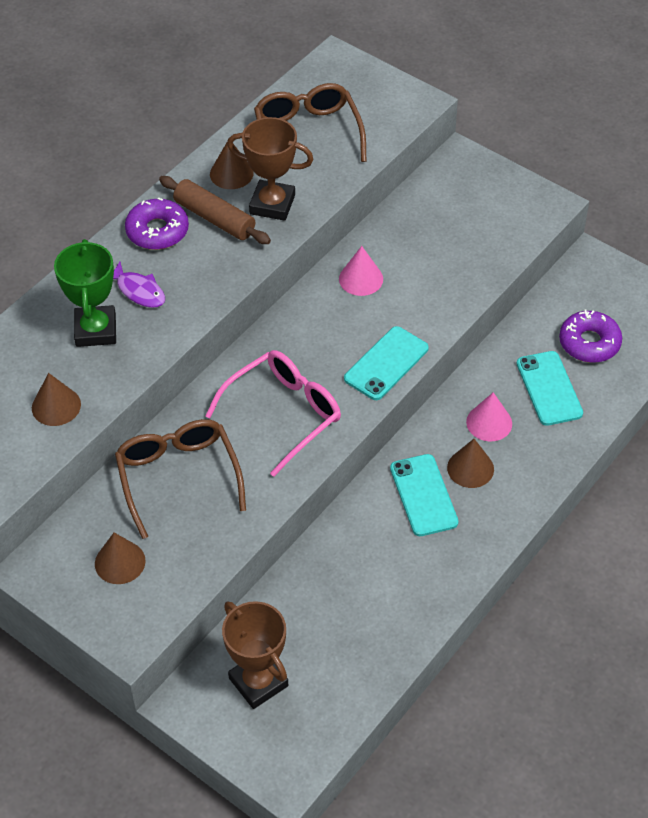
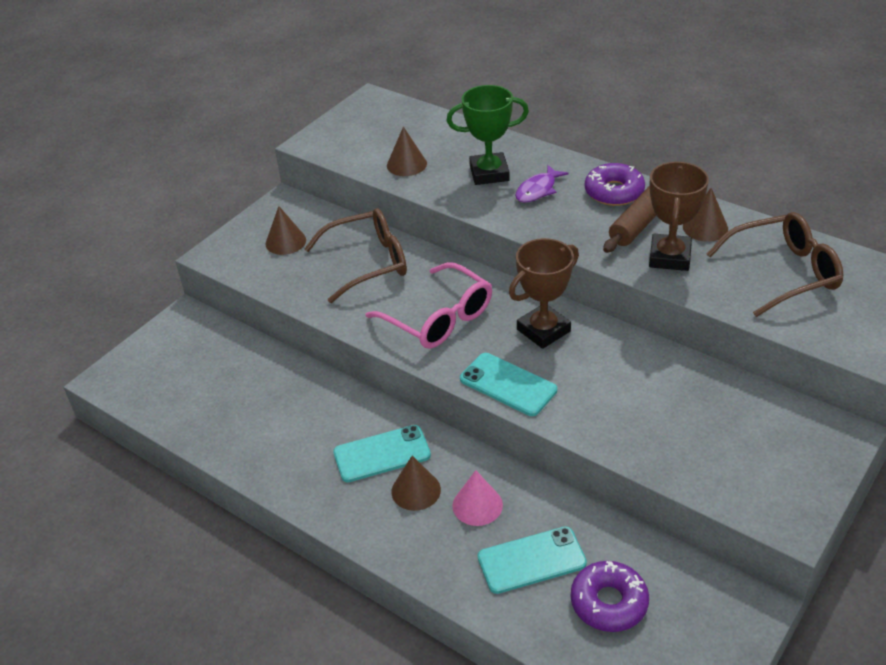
camera: 90 degrees right, 10 degrees down
(258, 682) = (195, 356): brown trophy -> brown trophy (543, 330)
(361, 279) = (622, 359): pink cone -> none

